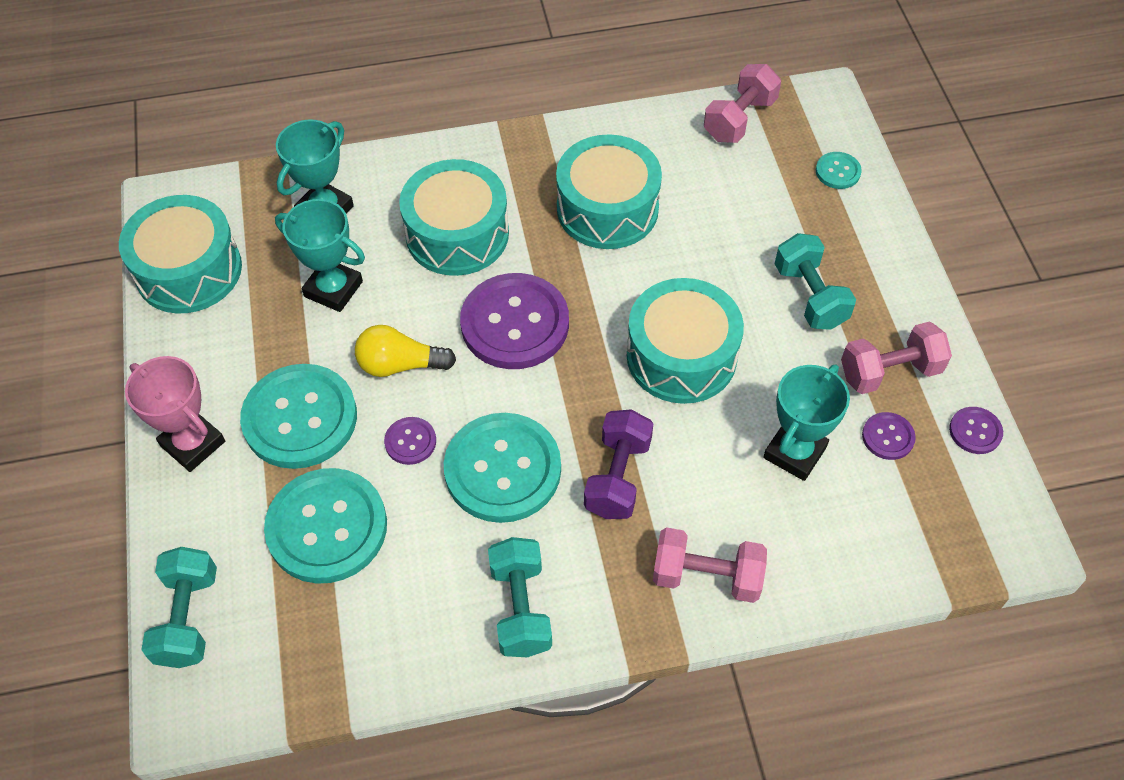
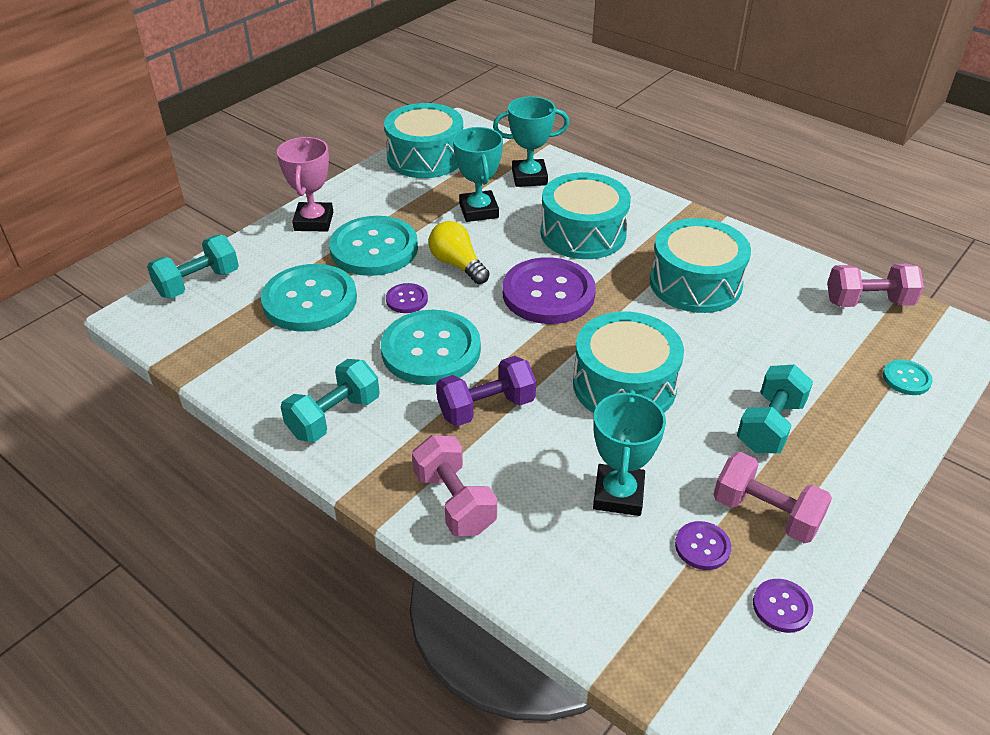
camera: 50 degrees right, 15 degrees down
(794, 452) = (618, 494): turquoise trophy -> turquoise trophy turned 75 degrees counterclockwise

